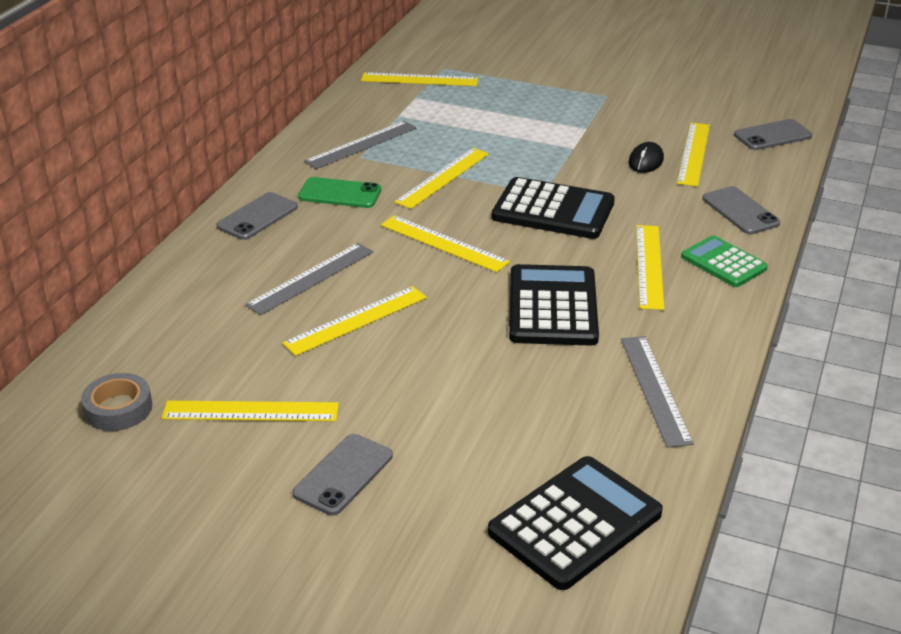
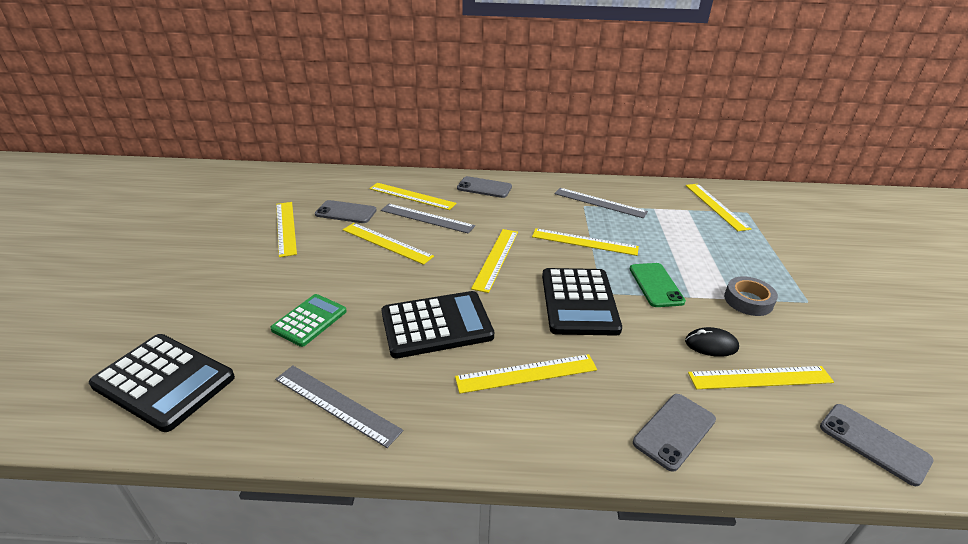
camera: 70 degrees right, 0 degrees up
(118, 408) = (284, 191): grey tape -> grey tape (748, 300)
(236, 281) = (412, 196): none -> yellow ruler
(340, 193) = (531, 208): green phone -> green phone (656, 285)
(343, 475) = (226, 270): grey phone -> grey phone (346, 212)
(655, 389) = (336, 404): grey ruler -> grey ruler turned 60 degrees clockwise
(723, 263) = (563, 428): green calculator -> green calculator (309, 320)

